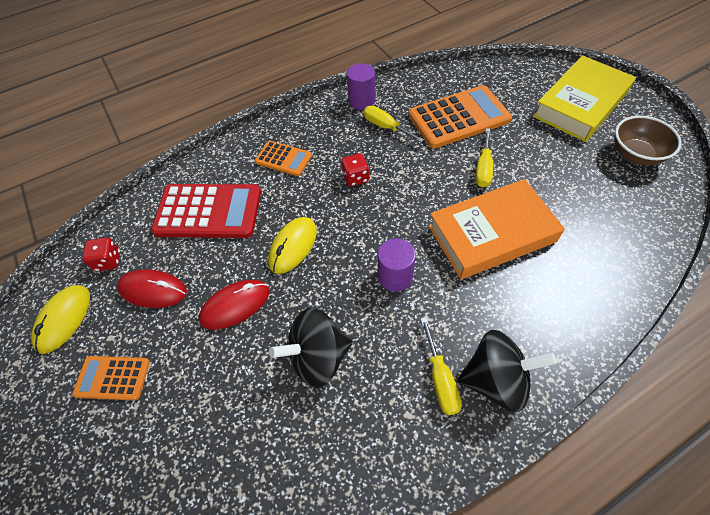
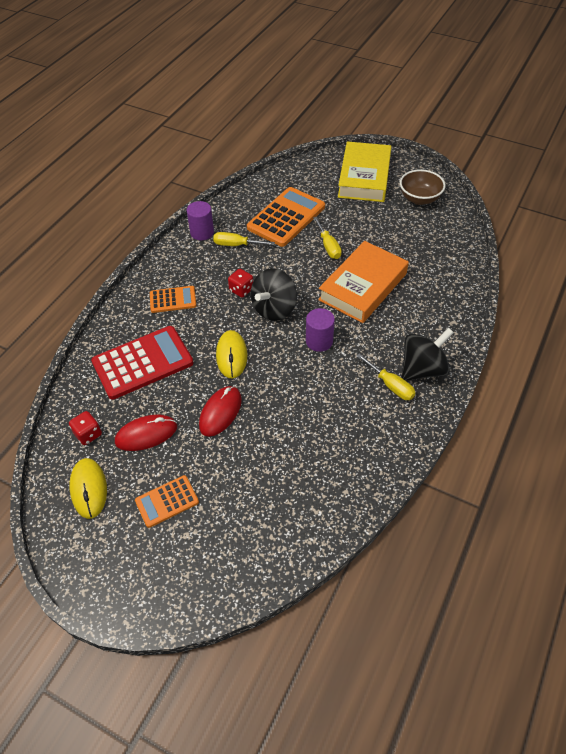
camera: 35 degrees left, 5 degrees down
(318, 357) = (305, 413): black spinning top -> black spinning top (274, 309)

